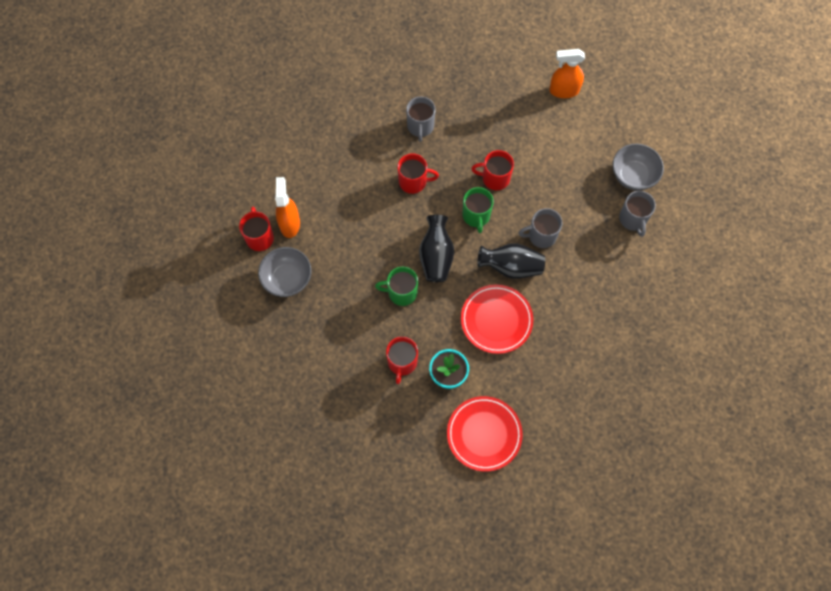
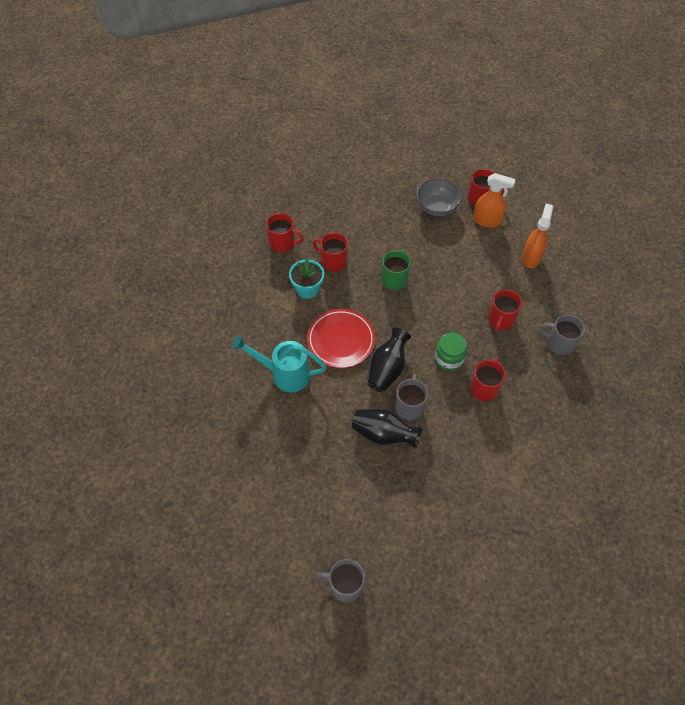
camera: 110 degrees right, 10 degrees down
(396, 426) = (283, 243): none -> red mug
(436, 256) = (419, 314): black vase -> black vase (383, 435)
(476, 216) = (449, 358): green mug -> green jar
(484, 434) = (247, 298): red plate -> none
(556, 359) = (285, 374): none -> turquoise watering can
(564, 90) = (573, 492): orange spray bottle -> orange spray bottle (531, 257)
(633, 175) = (448, 522): grey bowl -> none
(633, 219) = (397, 499): grey mug -> grey mug (345, 585)

